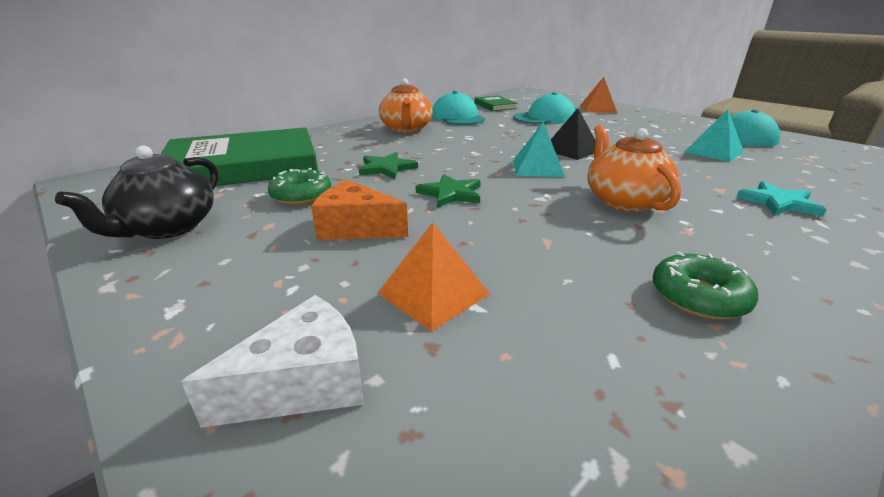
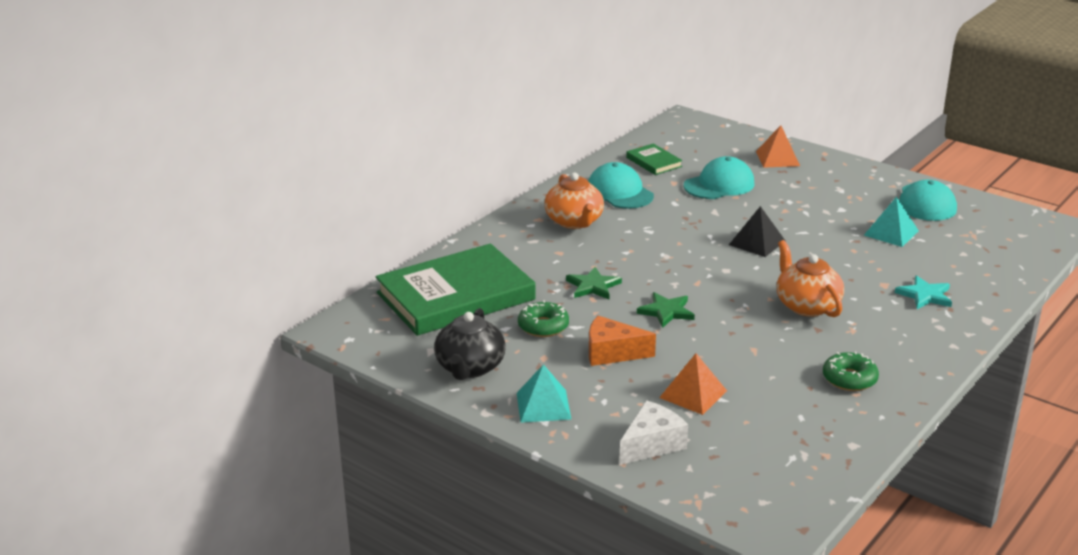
camera: 10 degrees left, 0 degrees up
(537, 168) = (730, 272): turquoise pyramid -> turquoise pyramid (543, 406)

